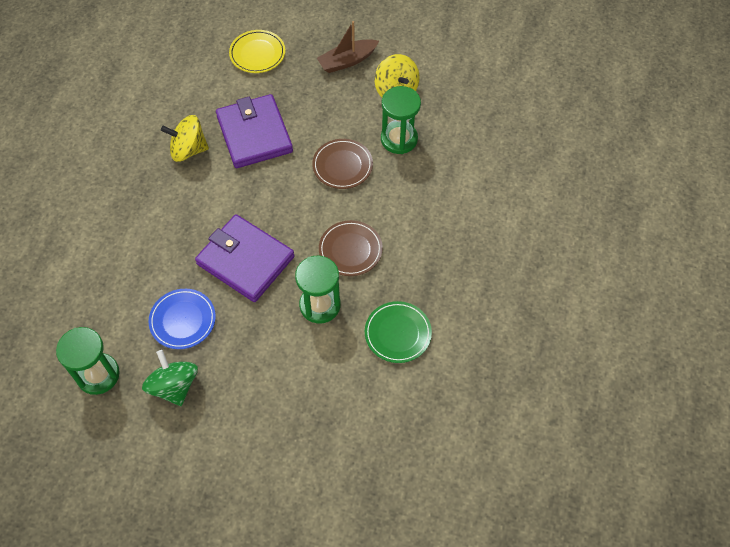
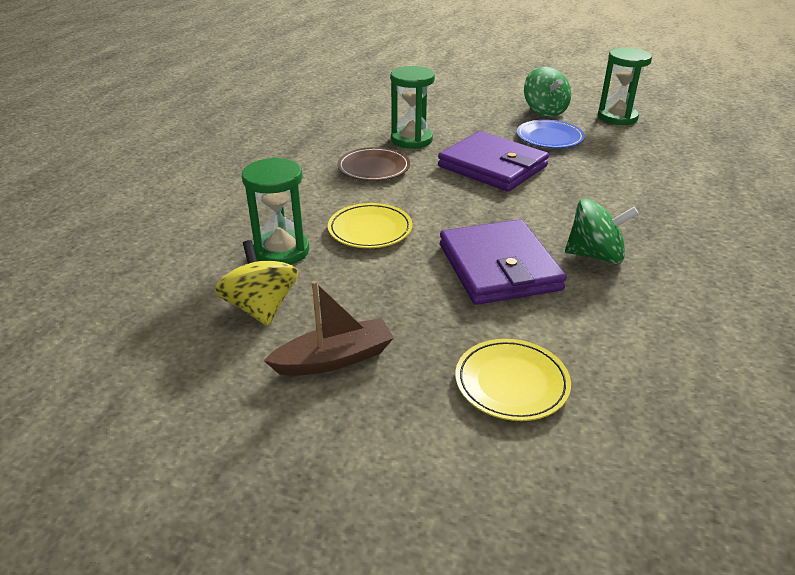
camera: 175 degrees left, 25 degrees down
(188, 150) = (595, 255): yellow spinning top -> green spinning top
(342, 166) = (370, 229): brown plate -> yellow plate
(398, 333) = (338, 124): green plate -> none

